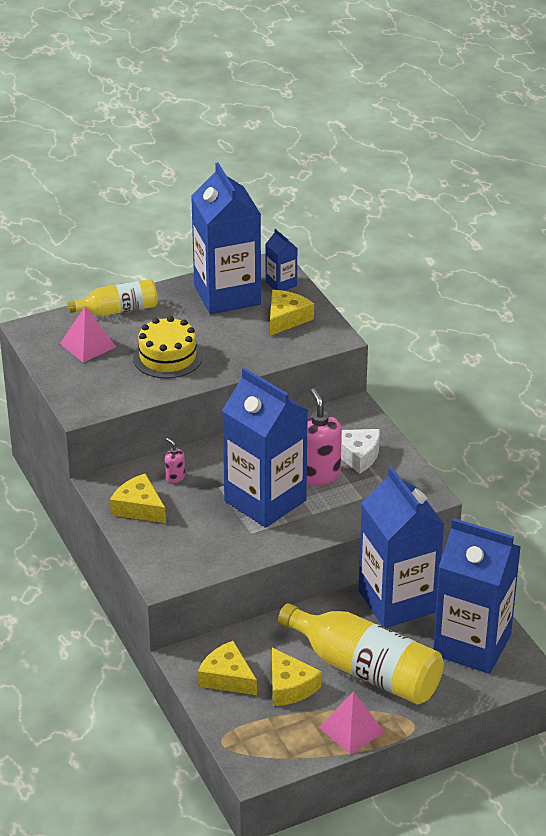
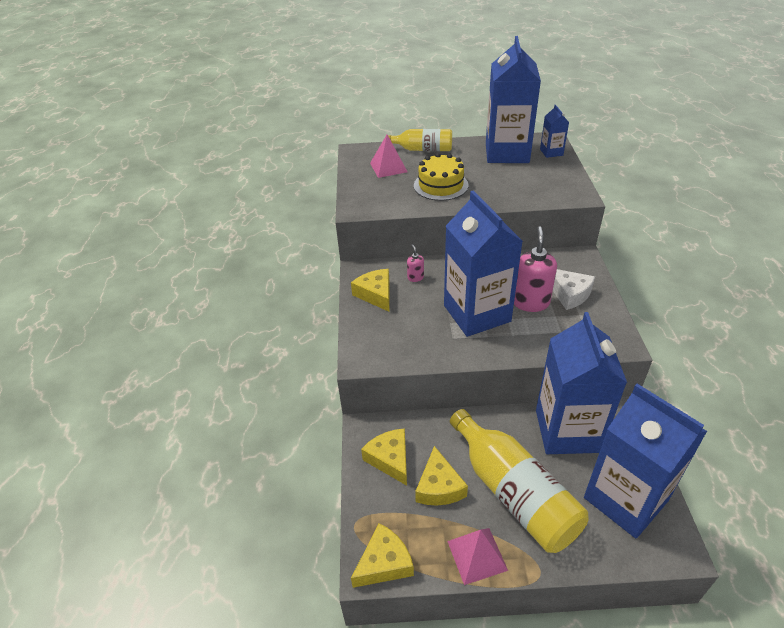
camera: 25 degrees right, 5 degrees up
(286, 318) = (545, 175): yellow cheese -> yellow cheese (384, 563)

